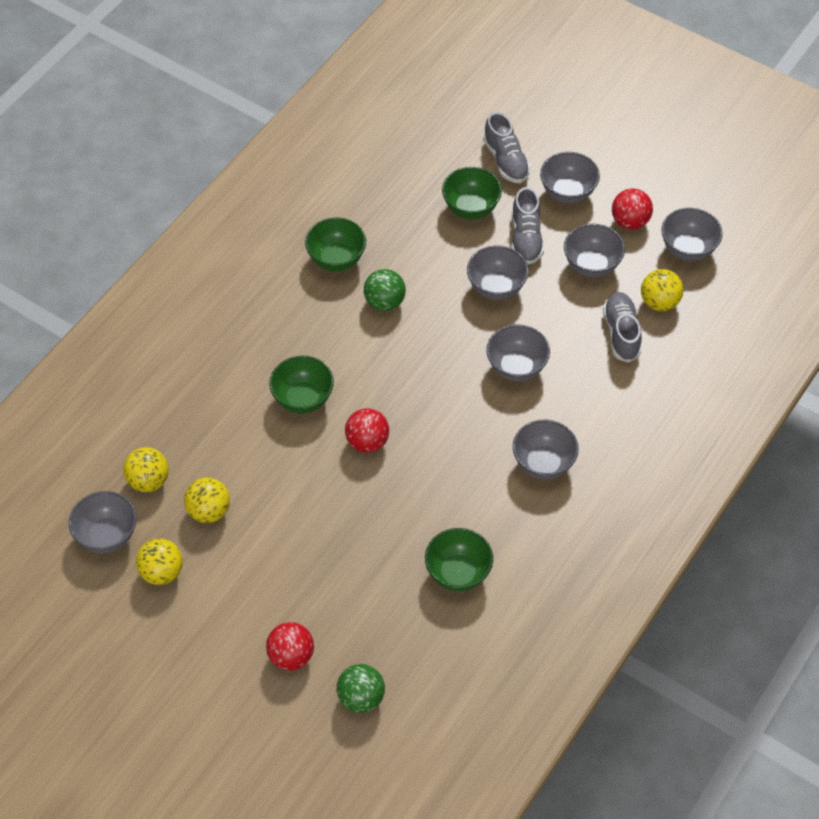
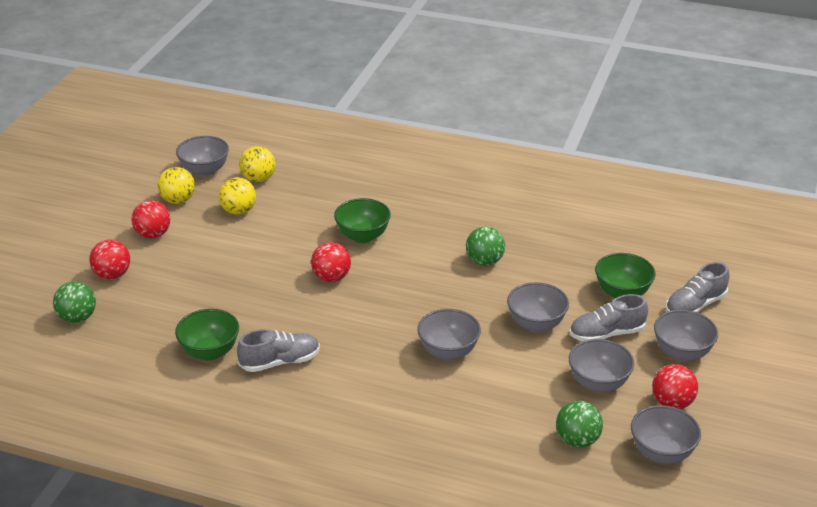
camera: 75 degrees right, 20 degrees down
(225, 606) = (153, 234): none -> red ball
(336, 259) = (517, 227): green bowl -> none
(543, 463) = (344, 386): grey bowl -> none
(621, 333) = (523, 417): grey shoe -> grey shoe (280, 362)
(659, 302) = (577, 440): yellow ball -> green ball

